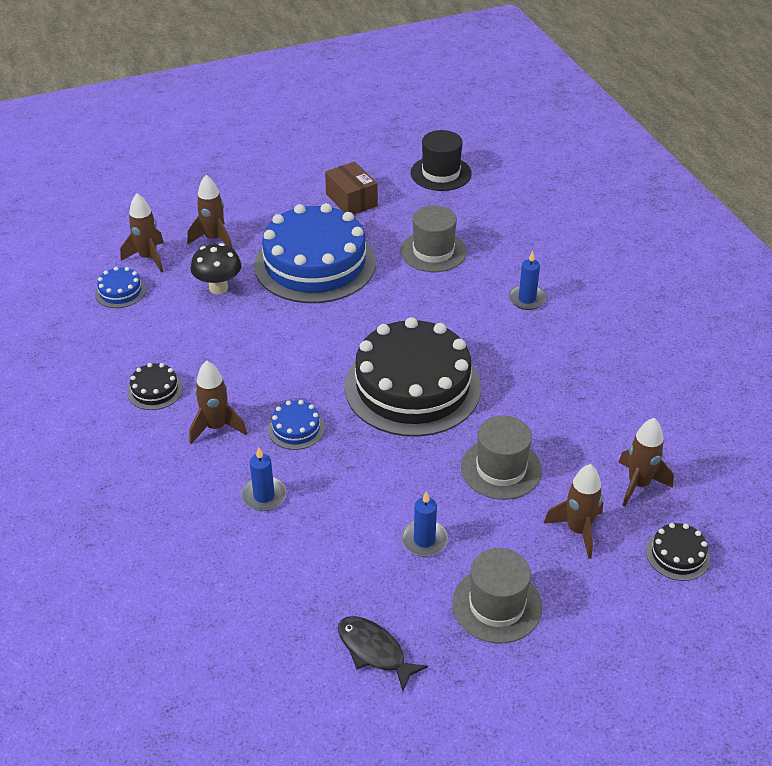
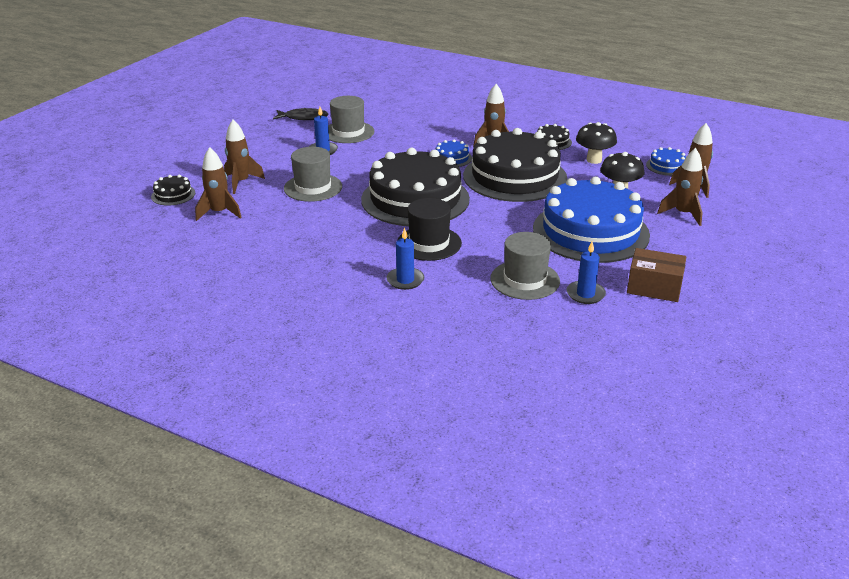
camera: 140 degrees right, 10 degrees down
(166, 338) = (594, 160): none -> black mushroom
(264, 496) = (425, 134): blue candle -> blue candle (585, 294)
(276, 361) = (514, 177): none -> black cake
(441, 173) = (631, 353): black hat -> black hat (429, 243)
(497, 605) = (260, 146): grey hat -> grey hat (348, 132)

